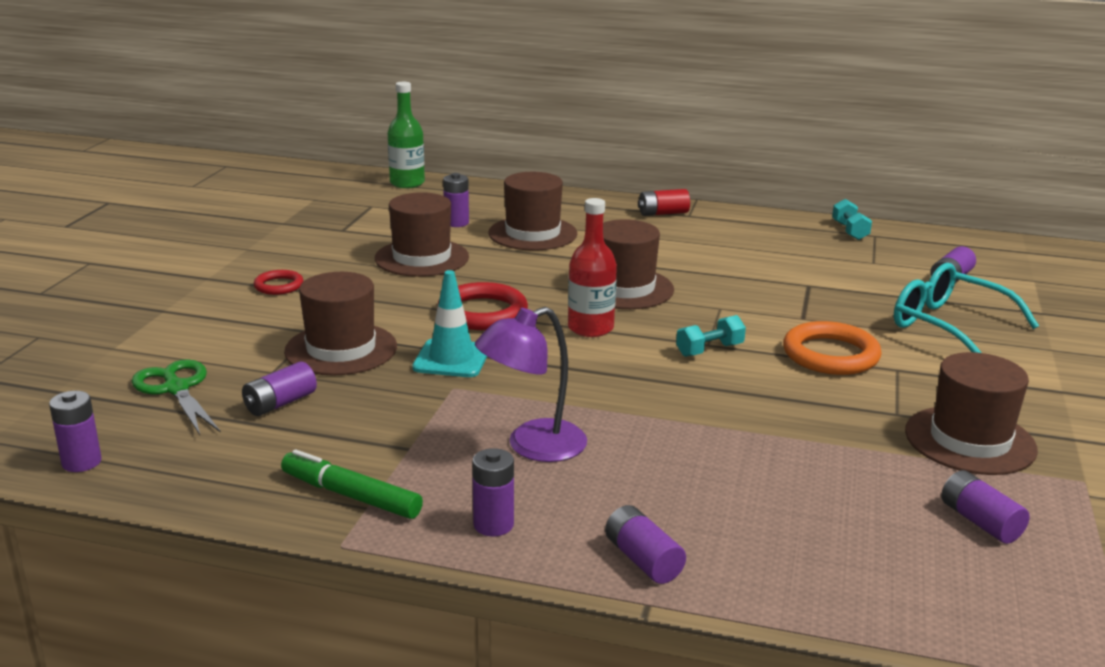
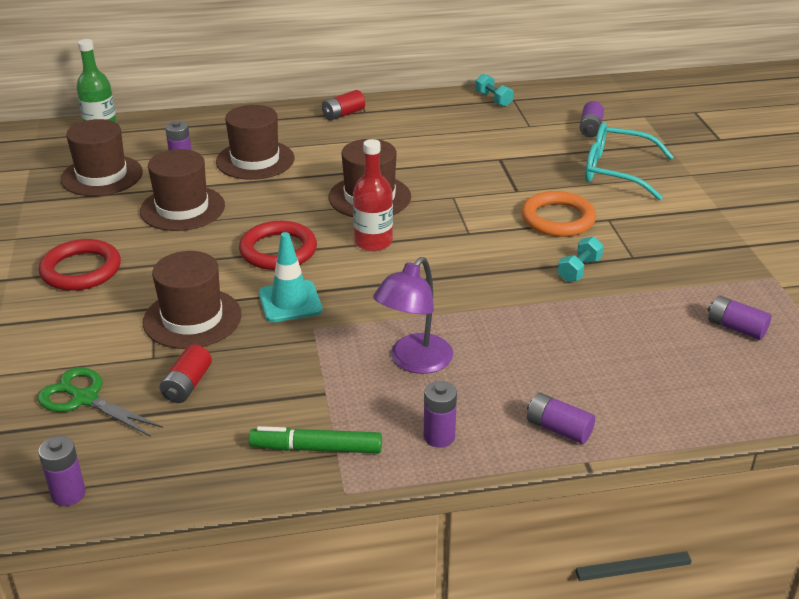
camera: 25 degrees left, 10 degrees up
(279, 286) = (81, 270): red ring -> red ring, size x1.78
(280, 403) = (187, 385): purple battery -> red battery
(709, 350) = (474, 238): turquoise dumbbell -> turquoise dumbbell (579, 270)
(970, 440) = (690, 266): brown hat -> brown hat (102, 176)

